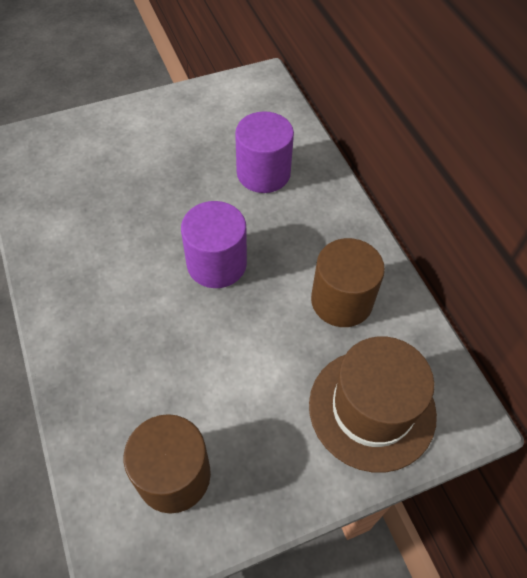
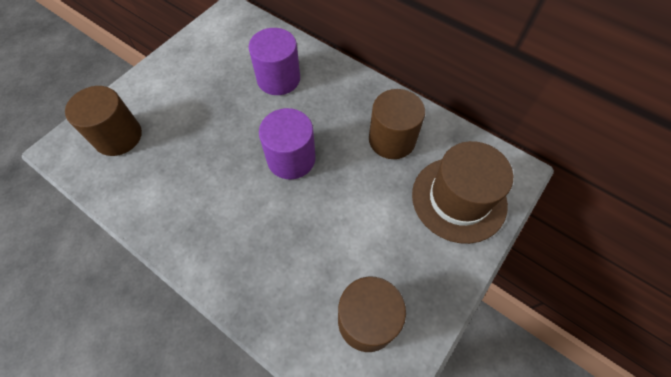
camera: 30 degrees left, 5 degrees up
(68, 156) = (118, 136): none -> brown cylinder

